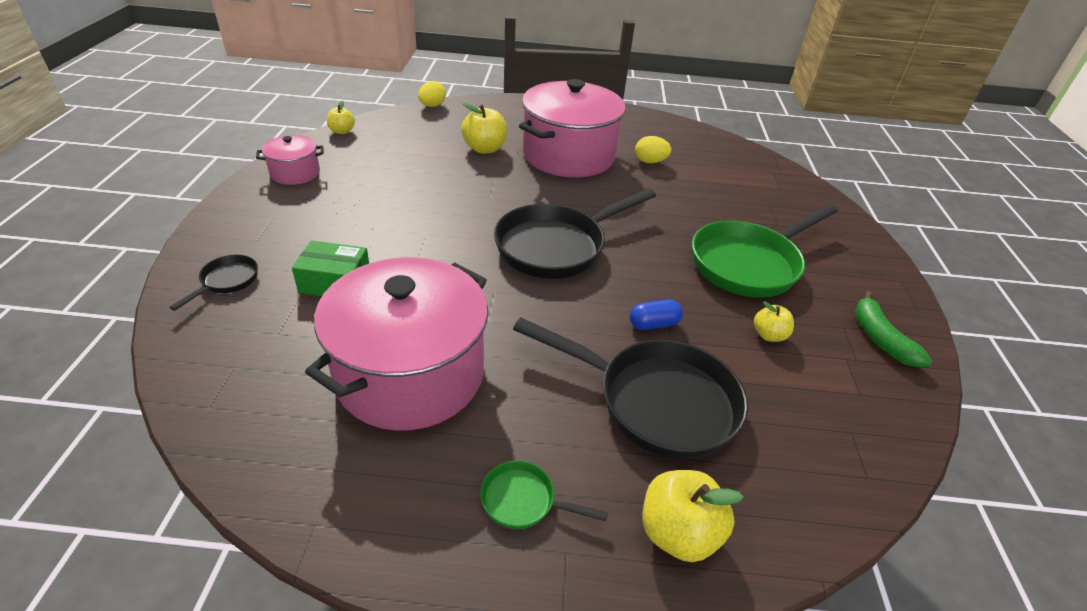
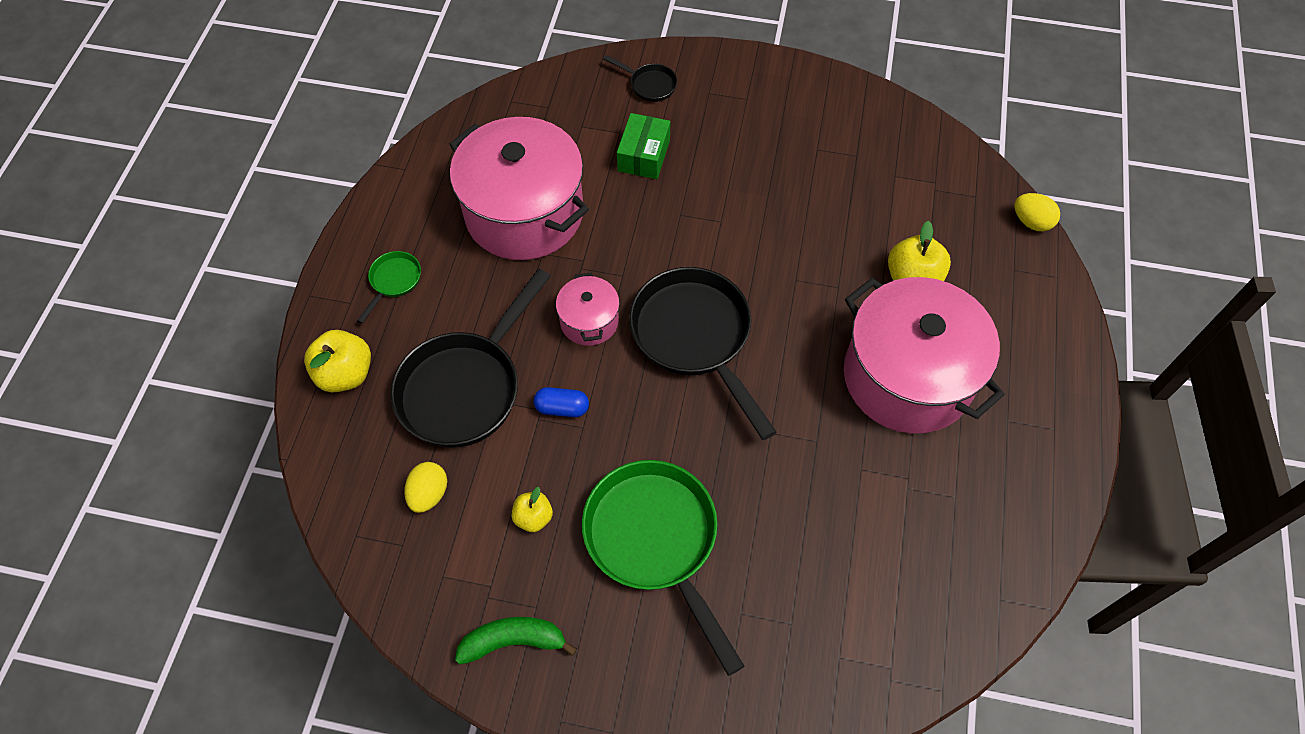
camera: 100 degrees right, 20 degrees up
(295, 173) = (833, 104): pink pot -> pink pot (589, 321)
(342, 131) = (936, 133): yellow apple -> none
(650, 161) = (902, 483): yellow egg -> yellow egg (429, 494)
(653, 324) = (562, 408): blue capsule -> blue capsule turned 75 degrees counterclockwise

